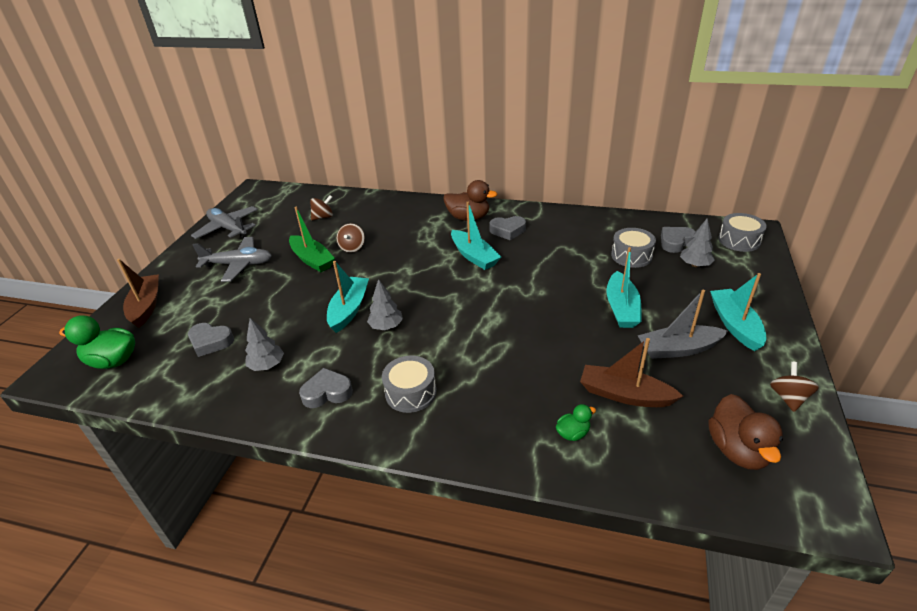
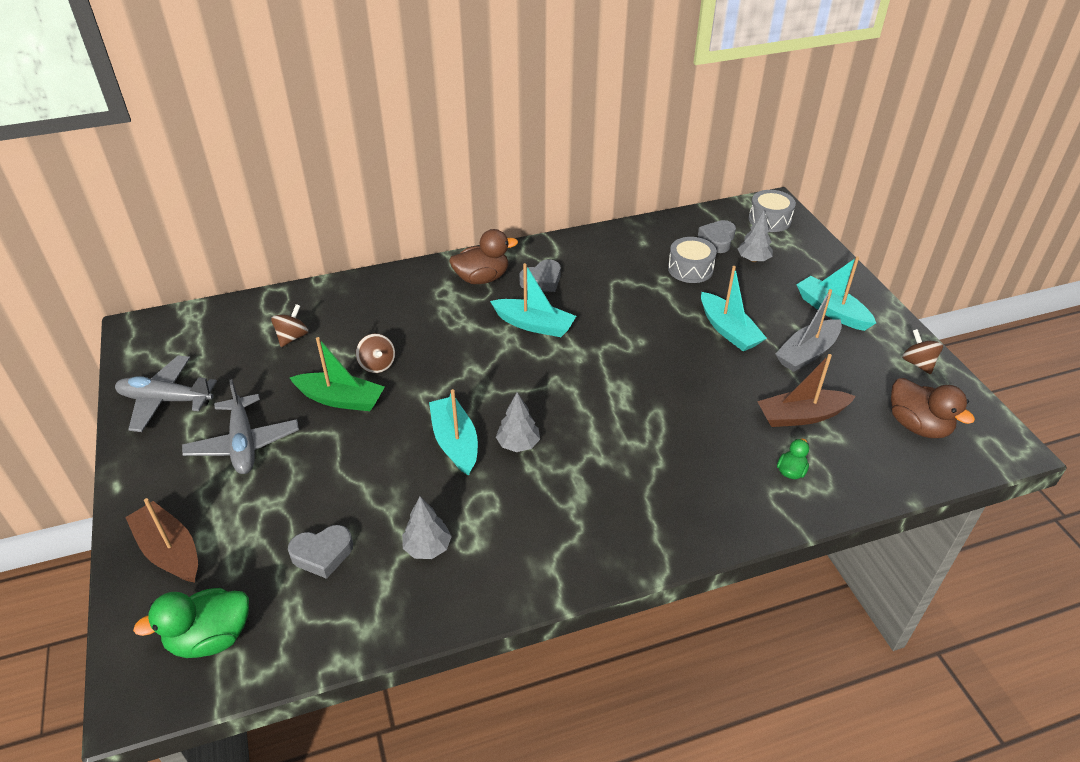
camera: 35 degrees left, 5 degrees up
(238, 265) = (243, 443): grey plane -> grey plane turned 105 degrees clockwise
(327, 392) = (529, 544): grey heart -> none
(410, 392) = (614, 502): grey drum -> none

